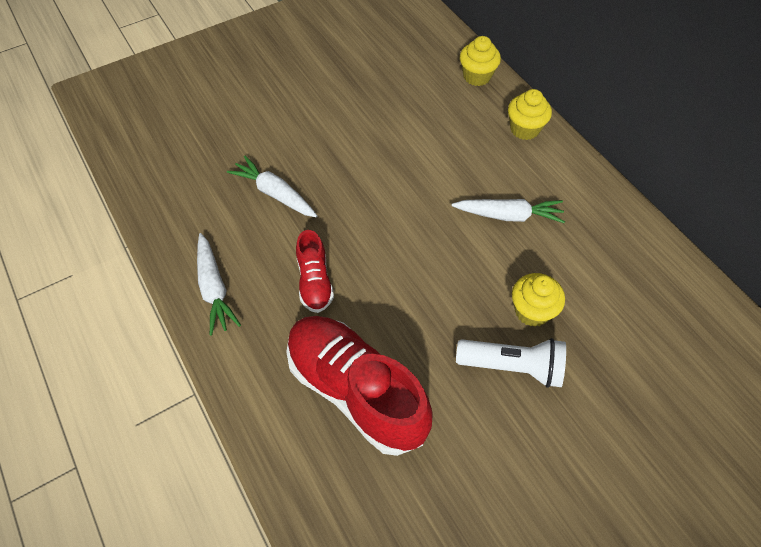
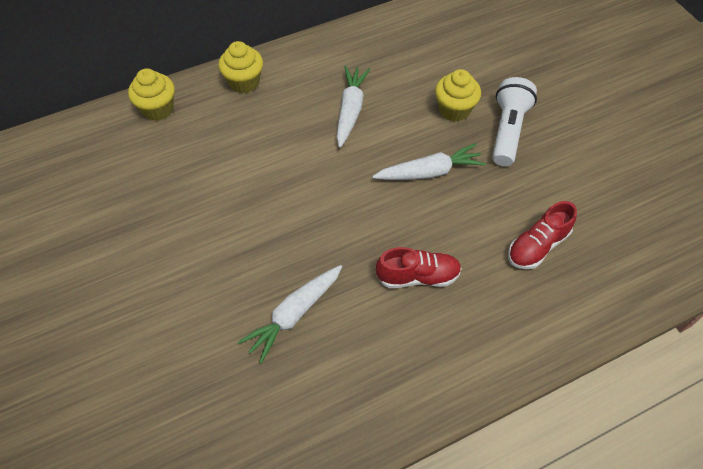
camera: 85 degrees left, 0 degrees up
(214, 289) = (423, 378): white carrot -> white carrot (430, 172)
(356, 391) = (537, 246): red shoe -> red shoe, size x0.51

